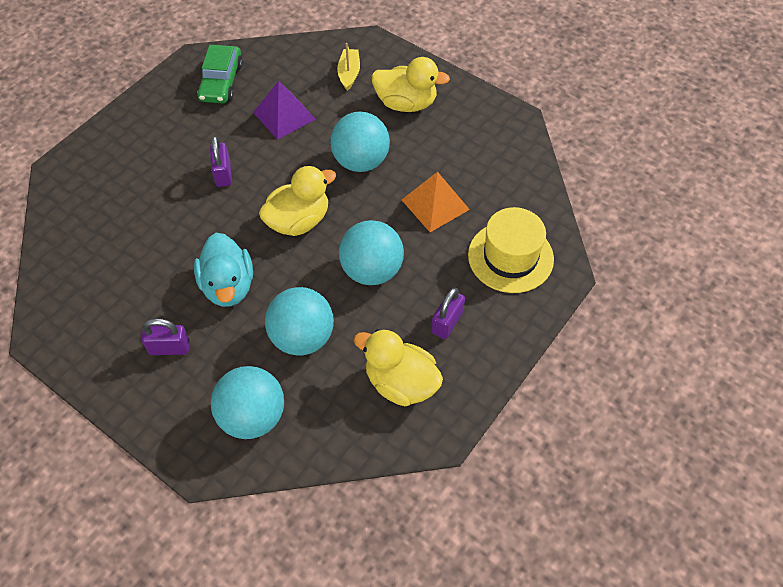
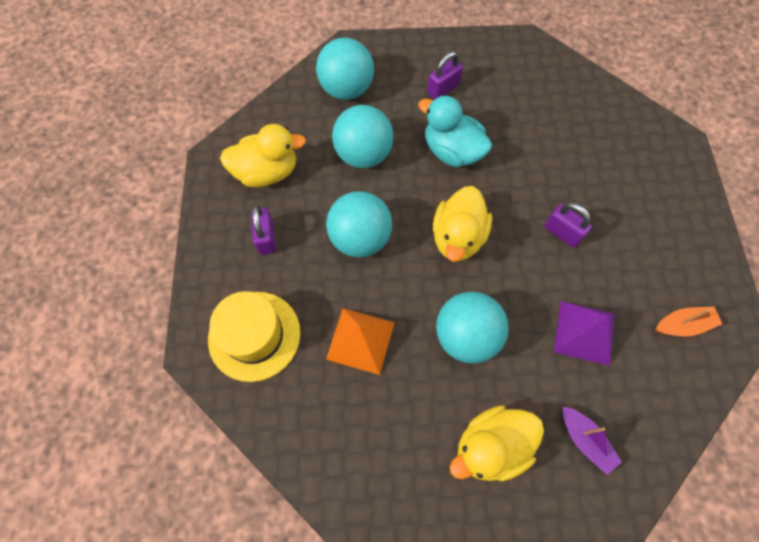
camera: 140 degrees right, 10 degrees up
(221, 82) = (682, 325): green car -> orange boat
(349, 74) = (585, 440): yellow boat -> purple boat

